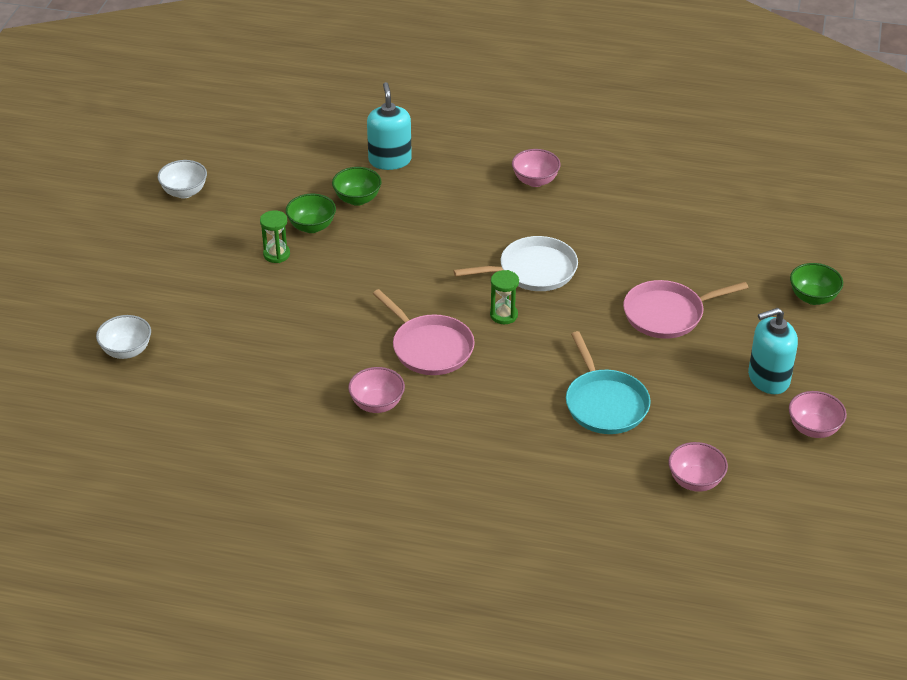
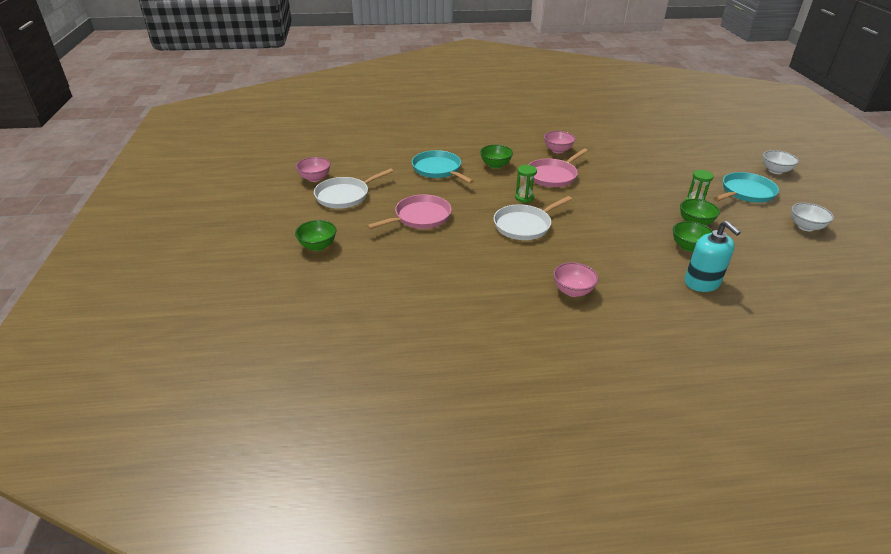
camera: 160 degrees right, 5 degrees down
(126, 351) = (705, 148): white bowl -> white bowl (775, 171)
(185, 255) = (745, 192): none -> turquoise pan
(430, 348) = (553, 176): pink pan -> pink pan turned 75 degrees counterclockwise
(506, 392) = (495, 165): none -> green bowl
(695, 481) = (377, 150): pink bowl -> none
(768, 378) = (345, 196): turquoise soap dispenser -> white pan

